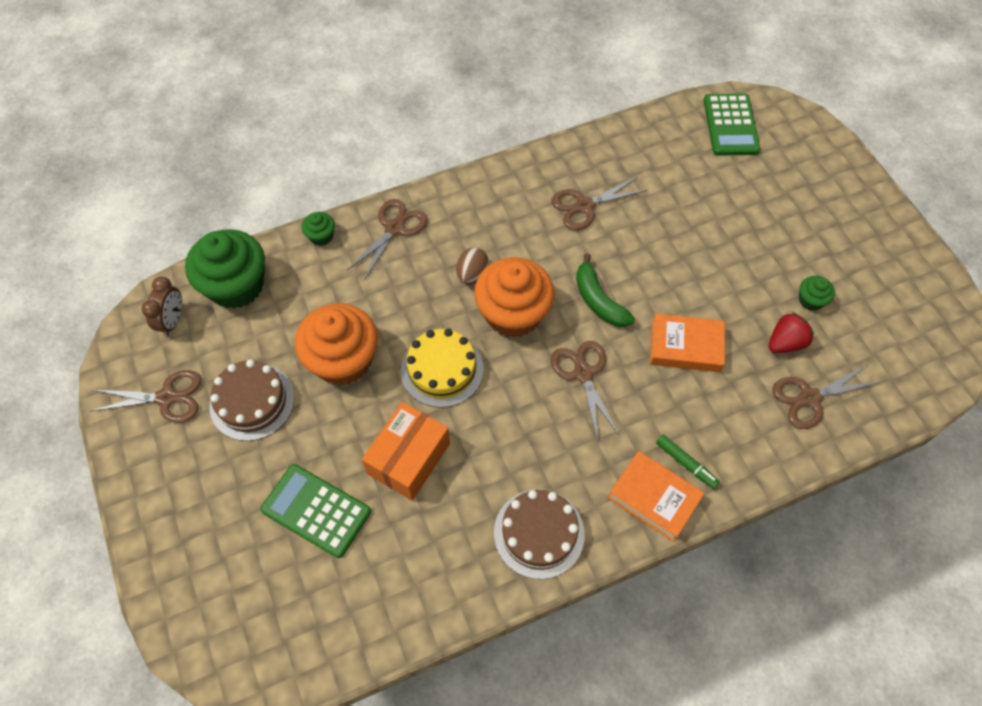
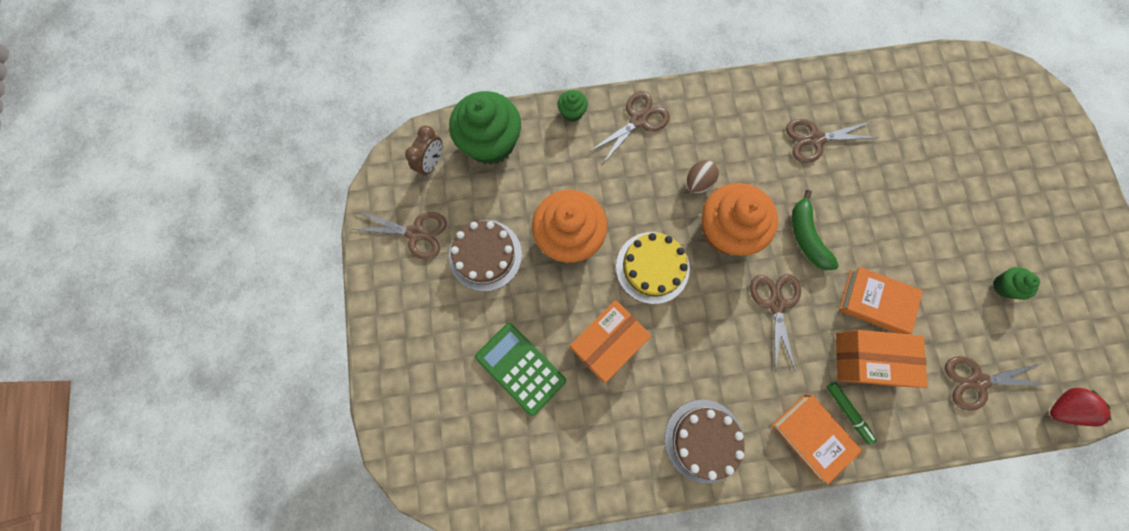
camera: 15 degrees right, 15 degrees up
(692, 405) = (867, 359): none -> orange box
(730, 125) = (974, 88): green calculator -> none
(785, 343) = (968, 321): red strawberry -> red strawberry (1062, 407)

